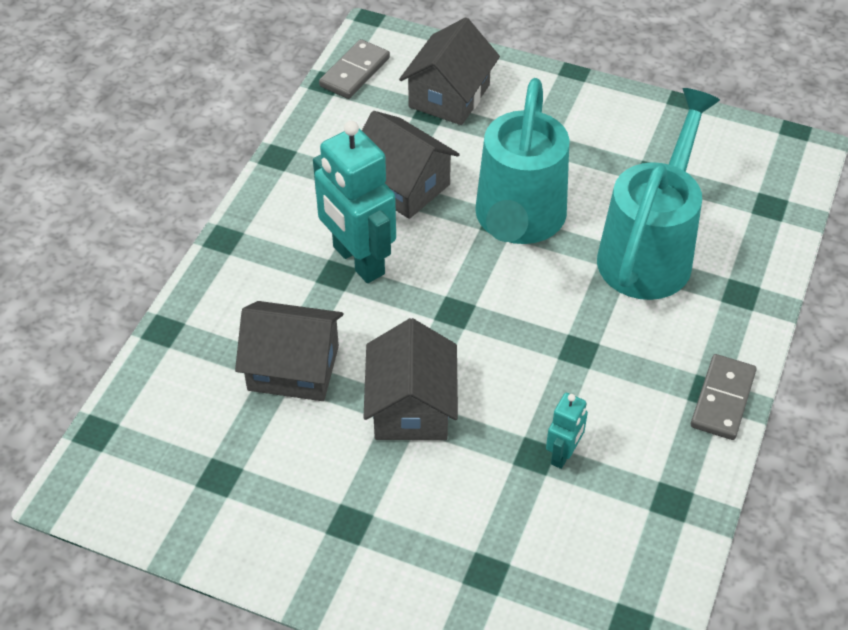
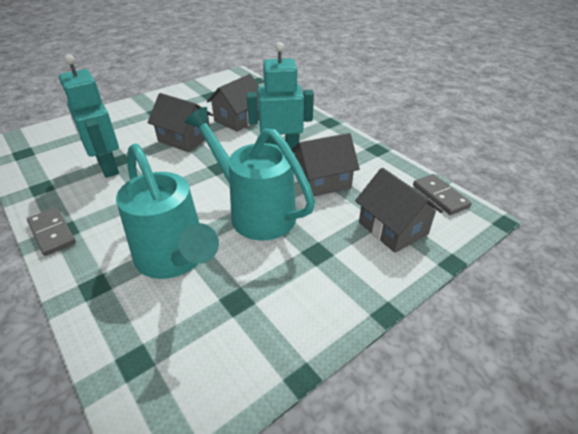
camera: 120 degrees right, 10 degrees down
(563, 454) = (107, 167): turquoise robot -> turquoise robot, size x2.05

